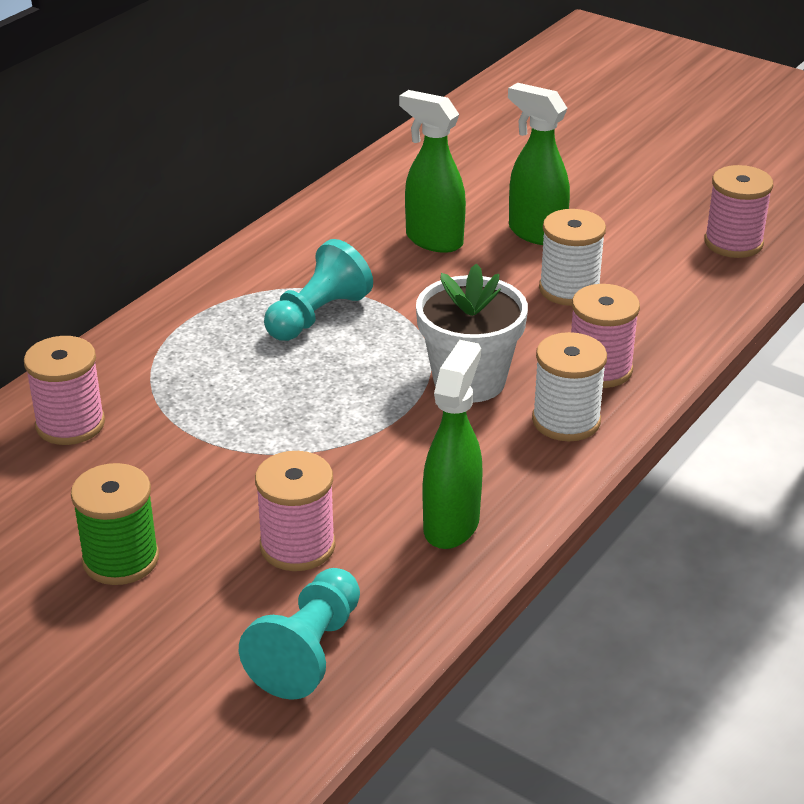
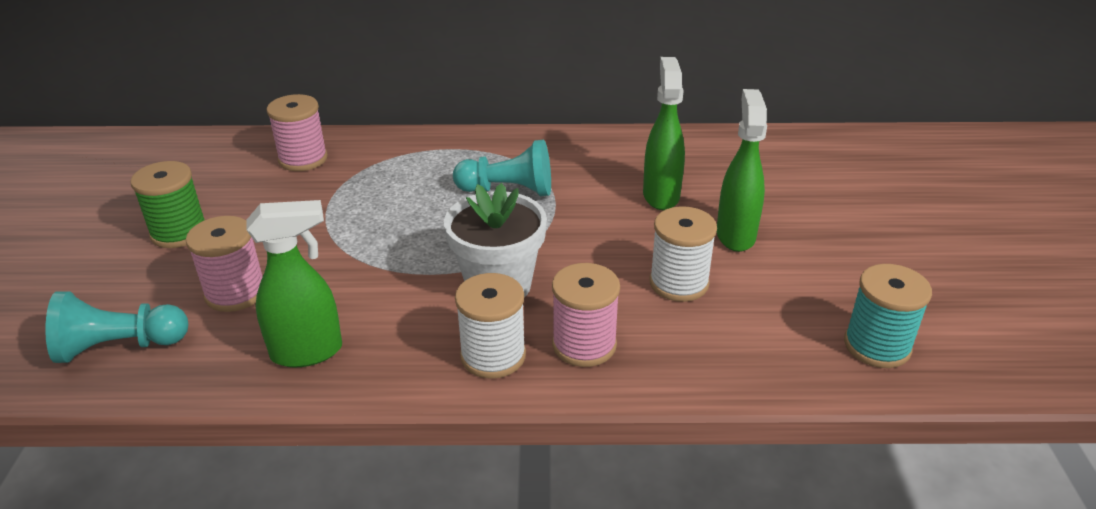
camera: 55 degrees right, 0 degrees up
(733, 243) = (877, 346): pink spool -> turquoise spool

